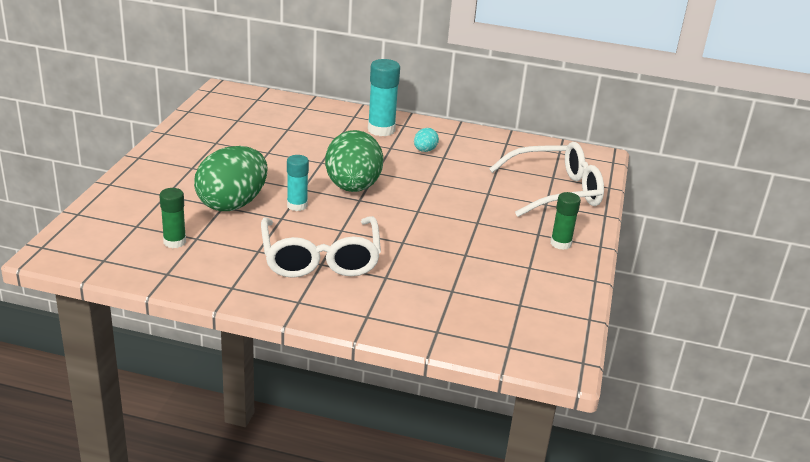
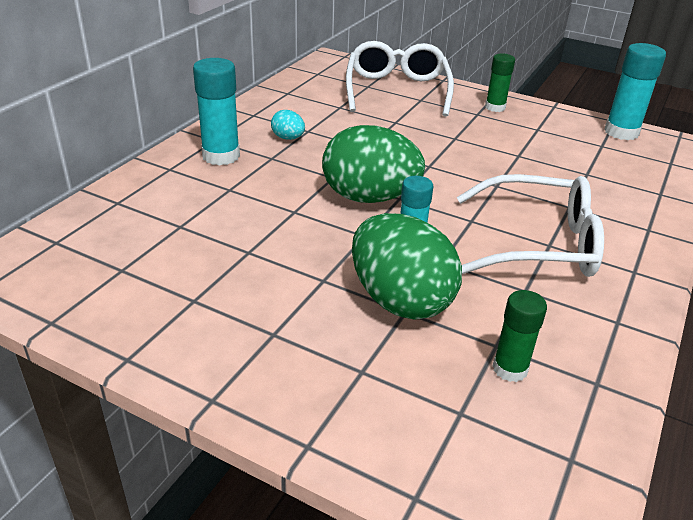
camera: 75 degrees left, 5 degrees up
(561, 320) = (621, 132): none -> turquoise glue stick

